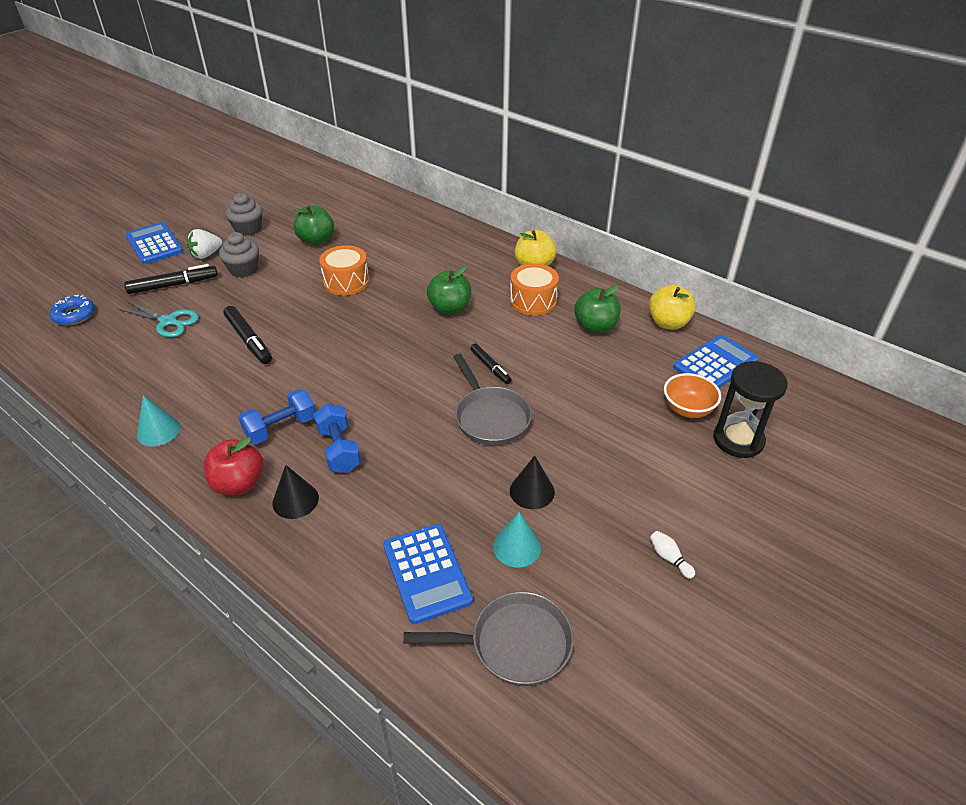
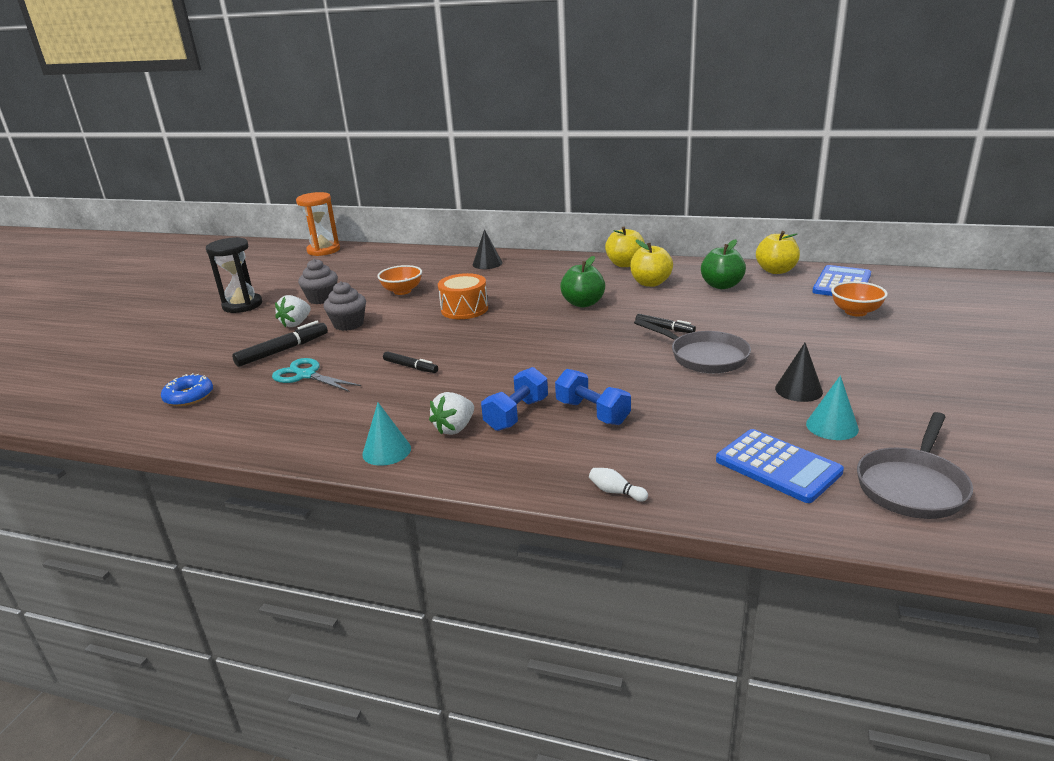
camera: 20 degrees left, 15 degrees down
(154, 244) = (228, 329): blue calculator -> none
(168, 321) = (306, 375): turquoise scissors -> turquoise scissors turned 150 degrees counterclockwise
(224, 425) = (454, 428): none -> white strawberry
(239, 483) = (520, 463): red apple -> none
(248, 340) = (410, 367): black marker -> black marker, size x0.64
(295, 500) = (592, 457): black cone -> black cone (487, 263)
(297, 163) = (323, 250): none -> orange hourglass
(316, 240) = (402, 291): green apple -> orange bowl
(514, 644) = (912, 486): grey pan -> grey pan turned 150 degrees clockwise
(533, 301) = (650, 283): orange drum -> yellow apple
(669, 558) = (959, 396): white bowling pin -> white bowling pin (616, 492)
(738, 440) = (915, 318): black hourglass -> black hourglass (242, 305)

